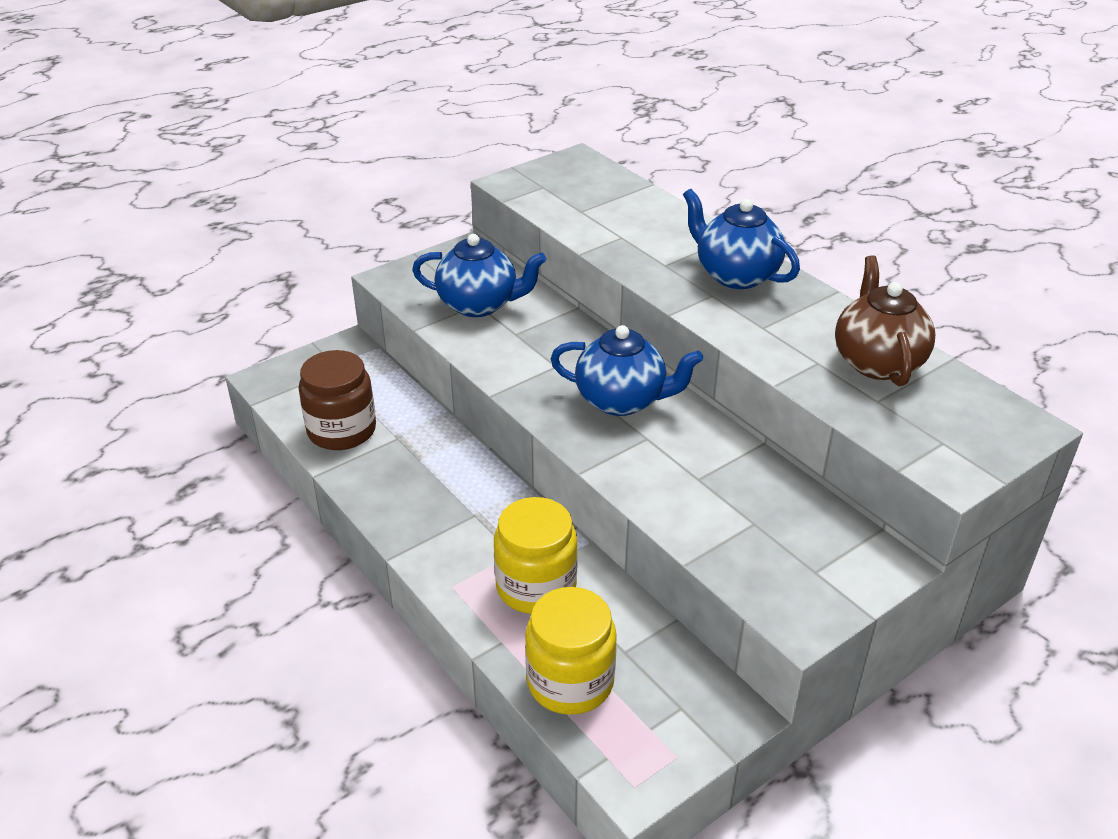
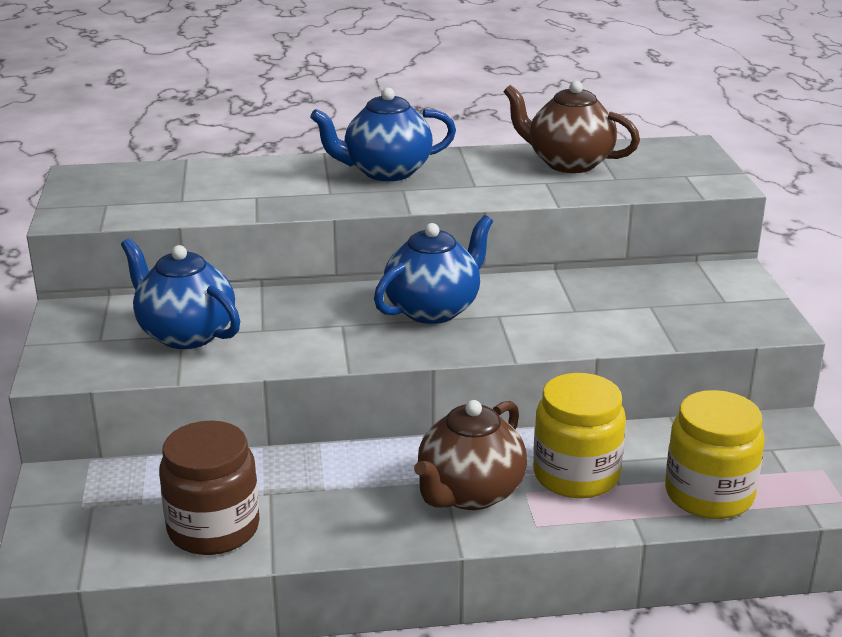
camera: 60 degrees left, 10 degrees down
(466, 534) = (469, 493): none -> brown teapot
(479, 305) = (185, 334): blue teapot -> blue teapot turned 90 degrees counterclockwise

